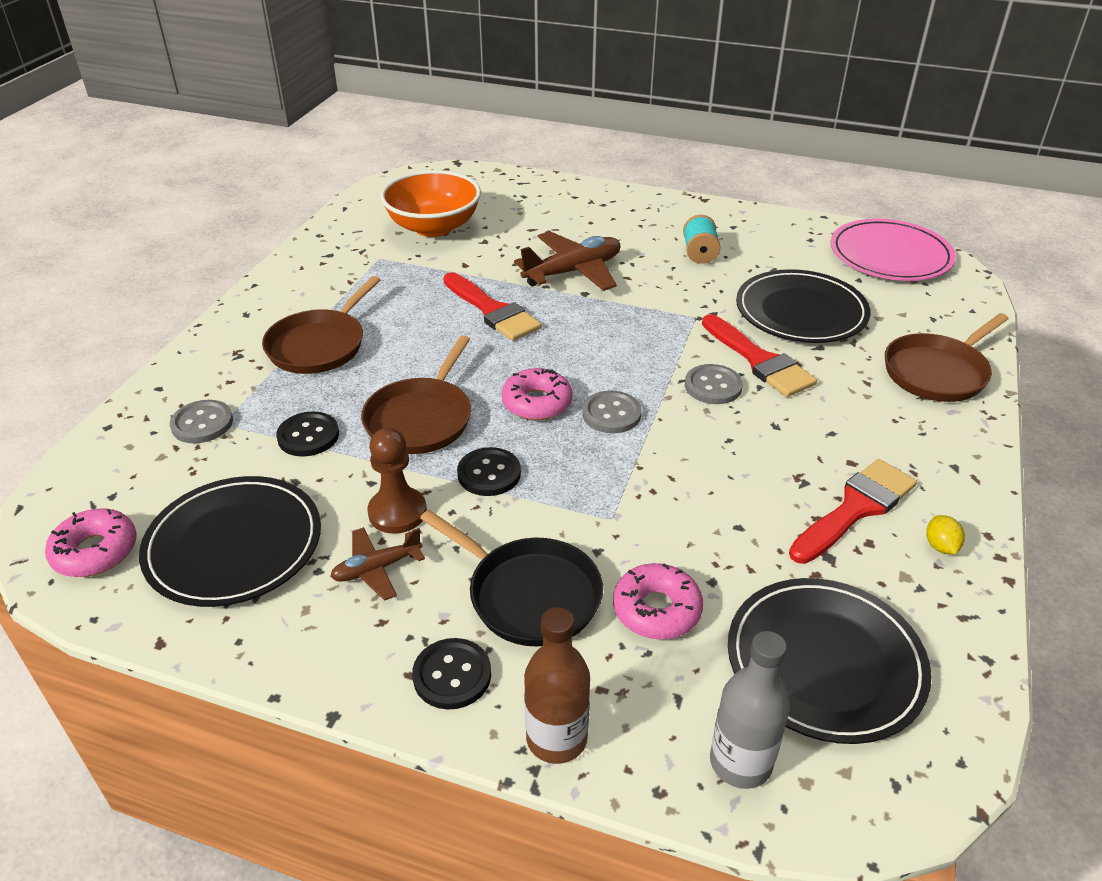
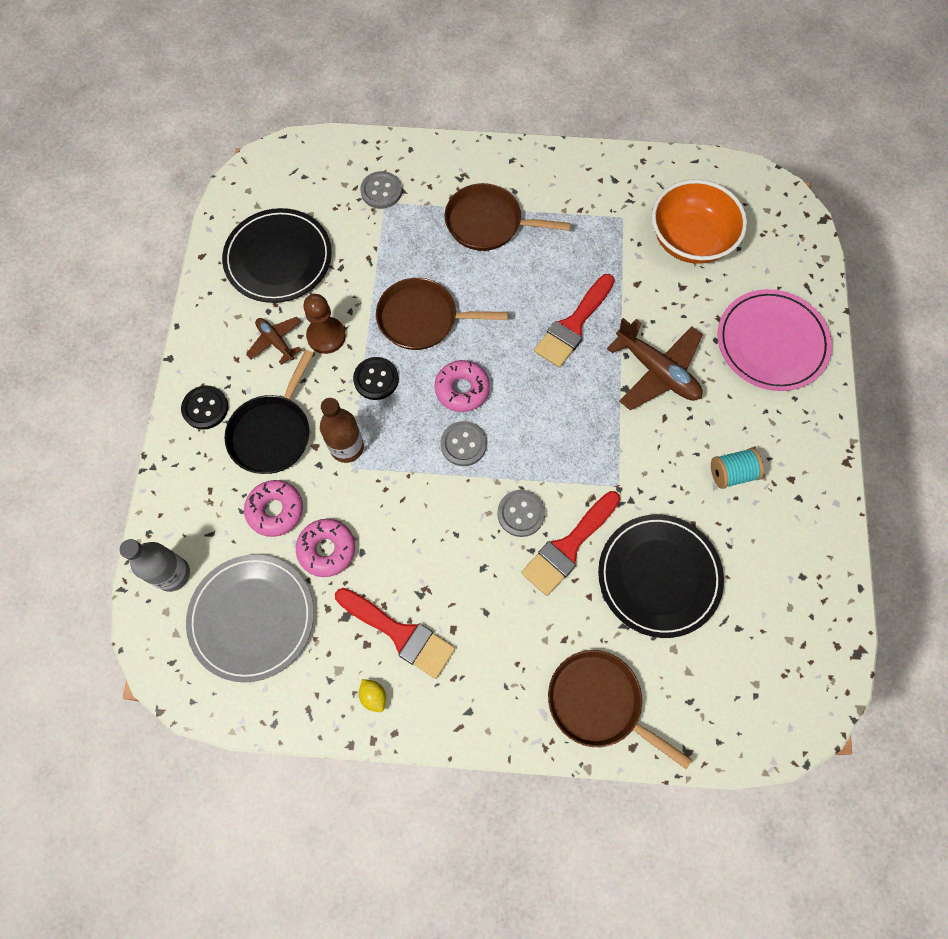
camera: 75 degrees right, 30 degrees up
(95, 551) = (258, 192): pink donut -> pink donut (327, 549)
(308, 436) = (385, 257): black button -> none
(556, 738) = (173, 473): brown bottle -> brown bottle (347, 447)
(825, 662) = (252, 618): black plate -> grey plate
(890, 255) = (800, 660): pink plate -> pink plate (771, 342)
(940, 546) = (374, 696): yellow lemon -> yellow lemon turned 75 degrees clockwise

